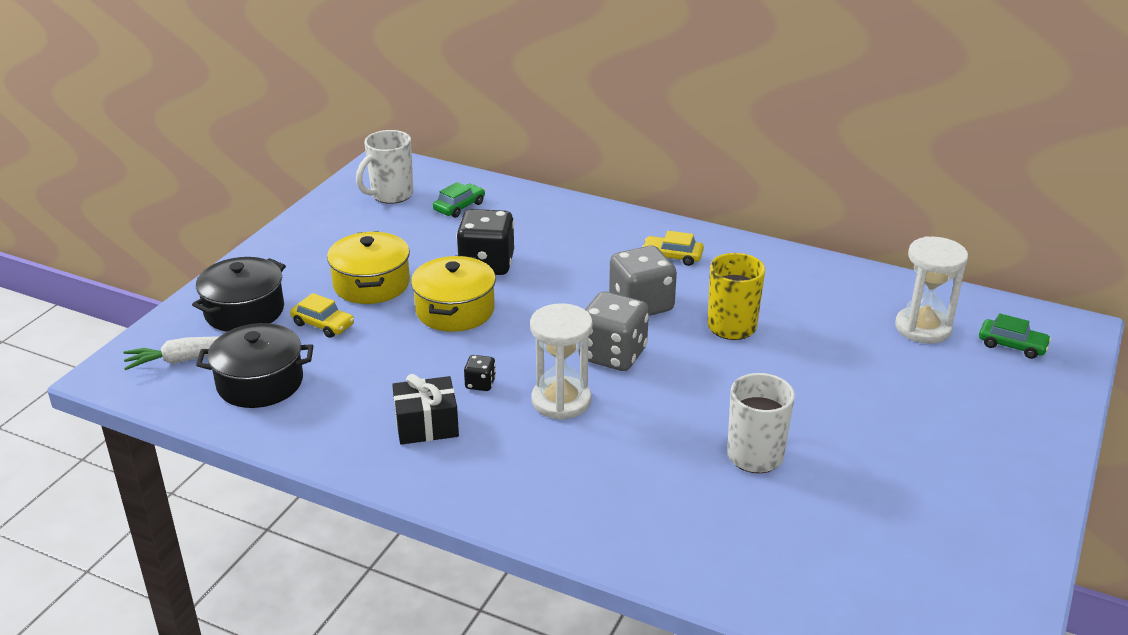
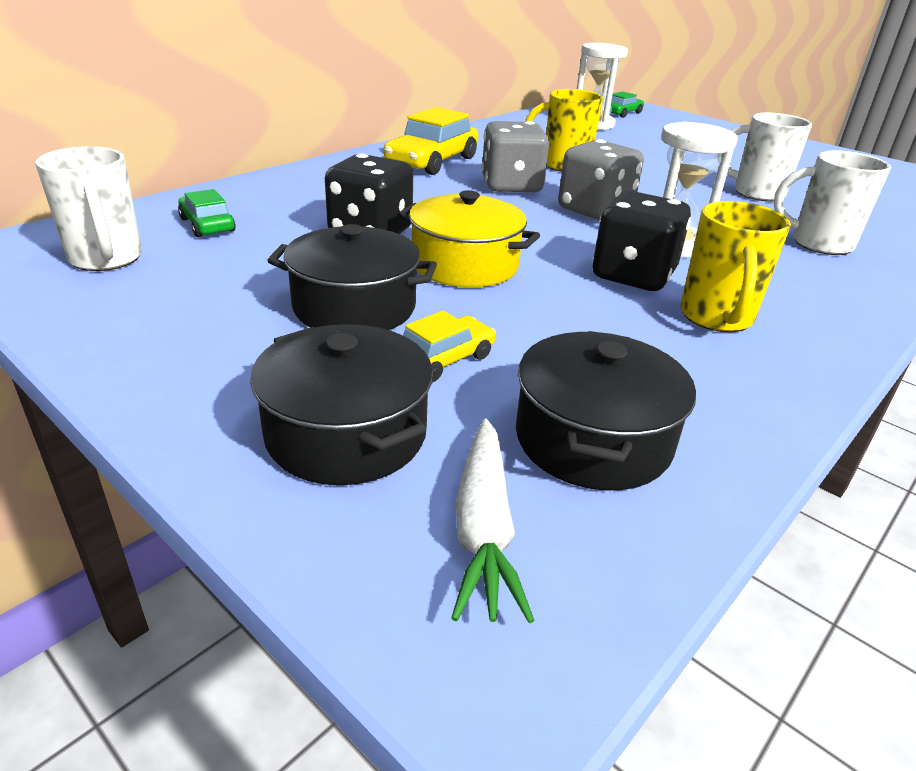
camera: 75 degrees left, 0 degrees up
(371, 284) = (354, 307): yellow pot -> black pot
(426, 425) = (716, 318): black gift -> yellow mug
(480, 384) = (633, 276): black dice -> black dice, size x2.16
(623, 490) = (819, 244): none -> white mug
(672, 256) = (432, 161): yellow car -> yellow car, size x1.79

